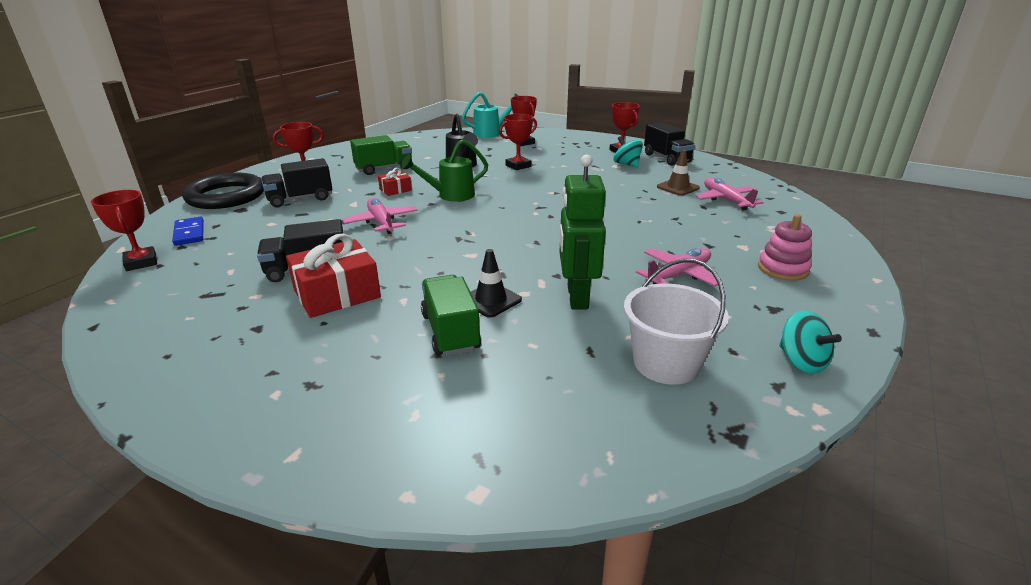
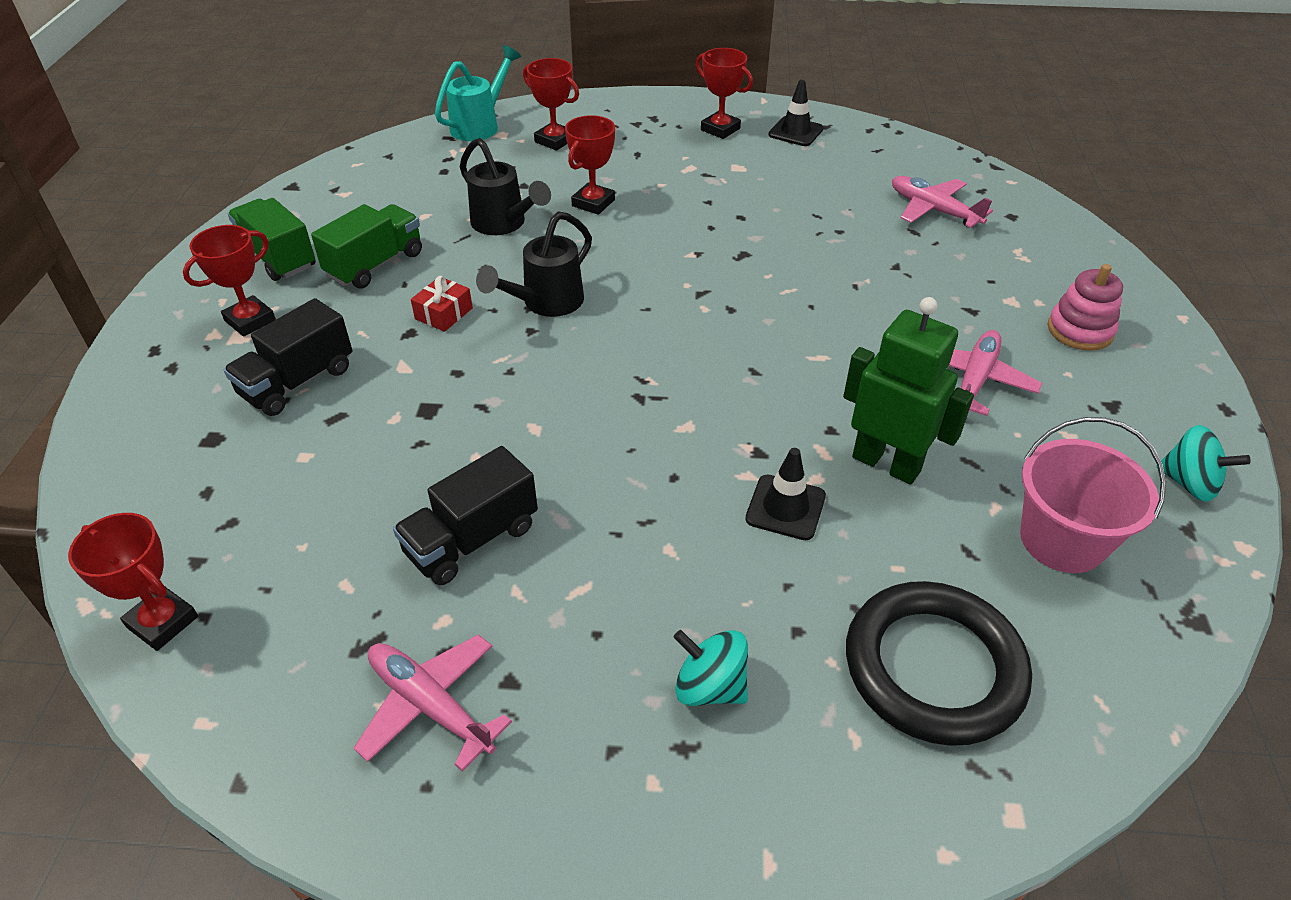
camera: 25 degrees left, 15 degrees up
(189, 233) = (177, 526): blue domino -> none
(226, 196) = (147, 414): black ring -> black ring (933, 667)
(337, 294) = (564, 572): red gift -> none
(381, 222) = (491, 398): pink plane -> pink plane (430, 705)
(450, 195) = (545, 304): green watering can -> black watering can
(450, 332) = (782, 585): green truck -> green truck (278, 258)
(576, 297) = (886, 463): green robot -> green robot turned 150 degrees clockwise
(626, 164) = (750, 160): turquoise spinning top -> turquoise spinning top (710, 687)
(666, 158) = (795, 132): black truck -> black traffic cone
(666, 363) = (1062, 540): white bucket -> pink bucket
(678, 187) = (856, 198): brown traffic cone -> none

